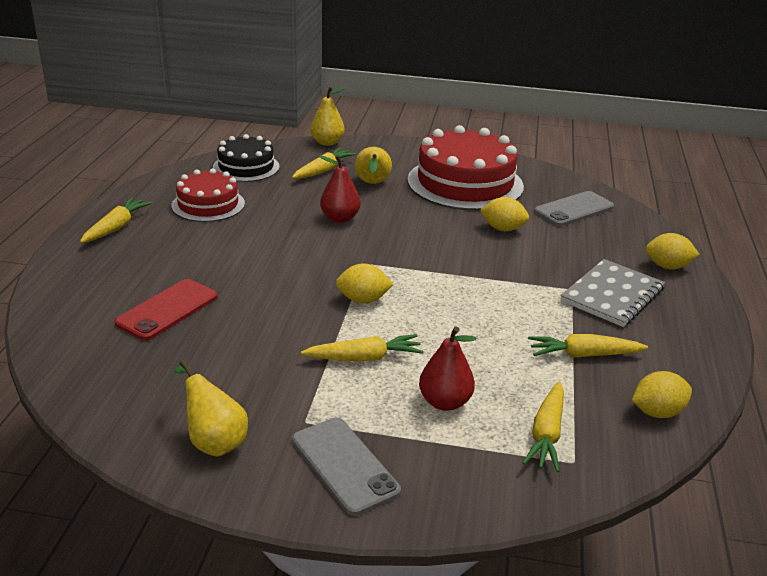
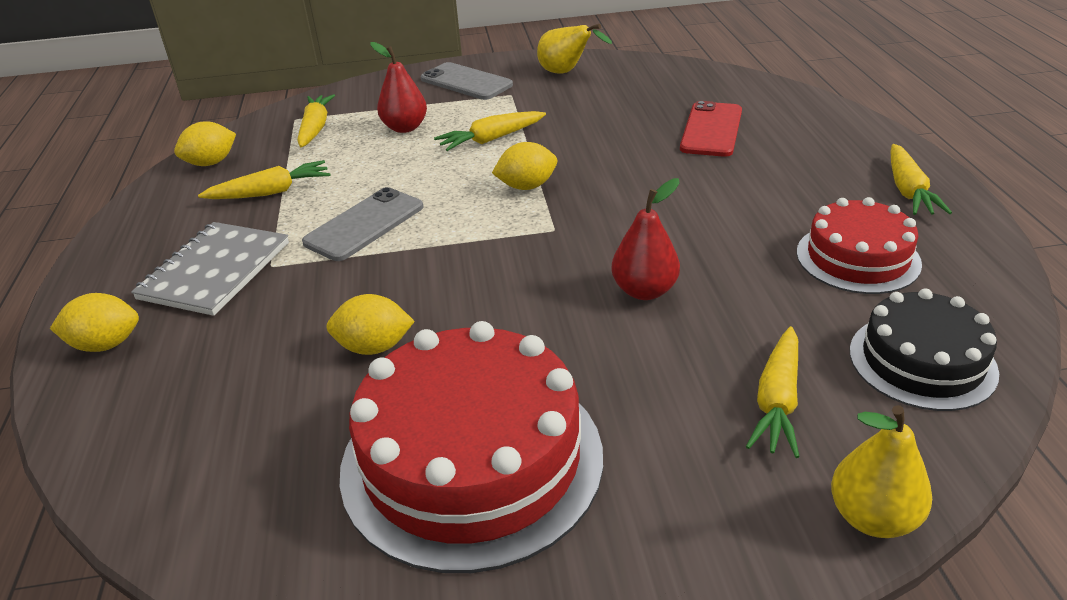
camera: 165 degrees right, 5 degrees up
(372, 184) = (653, 391): yellow pear -> none
(574, 209) = (234, 444): grey phone -> grey phone (364, 224)

